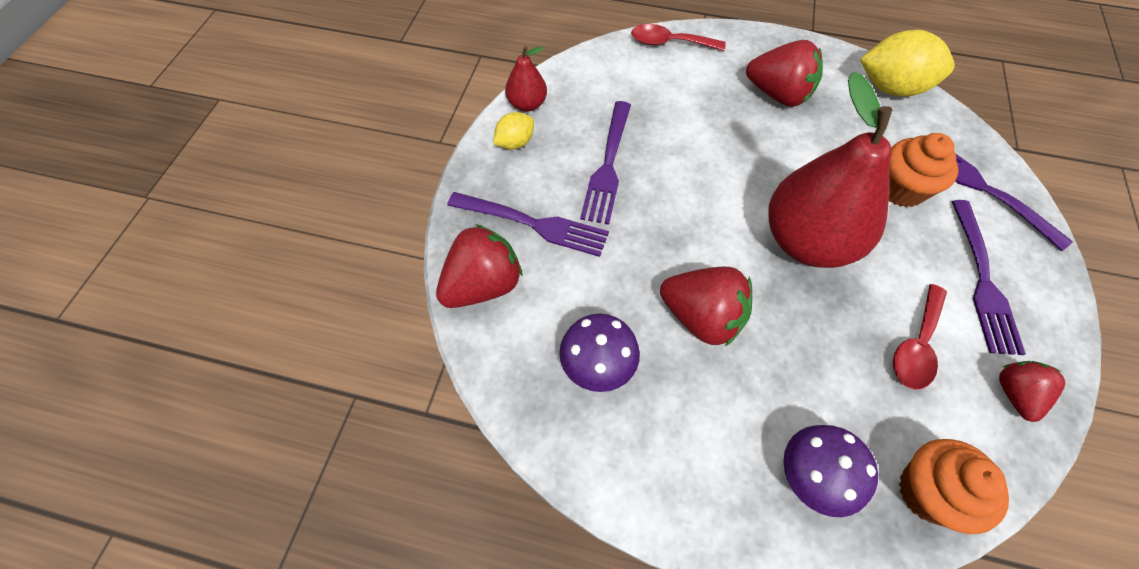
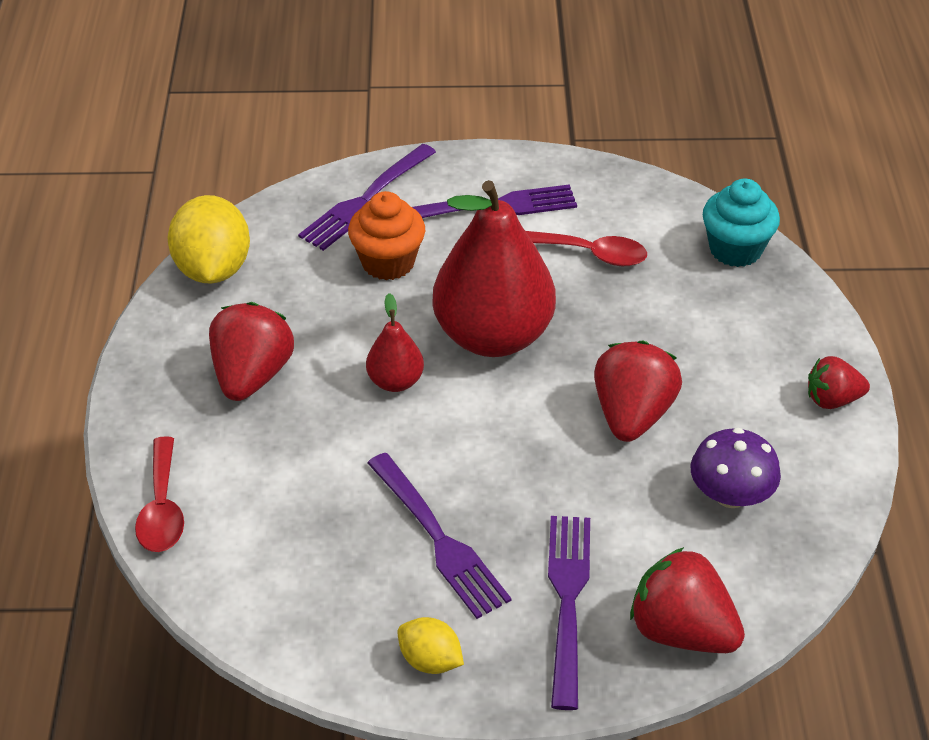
camera: 105 degrees left, 15 degrees down
(527, 104) = (345, 666): red pear -> red pear (395, 381)
(608, 165) = (439, 539): purple fork -> purple fork turned 60 degrees clockwise
(814, 476) = (760, 319): purple mushroom -> none
(928, 492) = (735, 249): orange cupcake -> turquoise cupcake
(1015, 394) = (613, 194): red strawberry -> red strawberry (832, 399)

